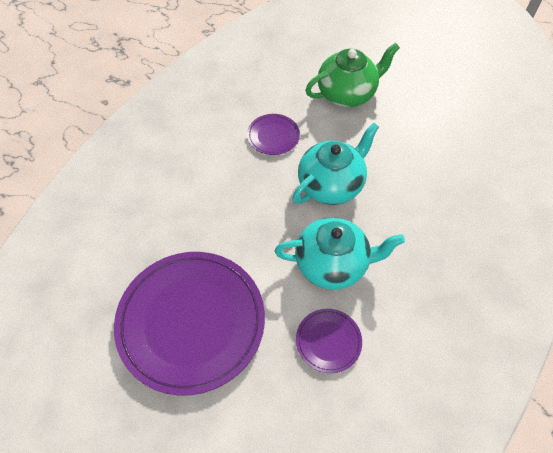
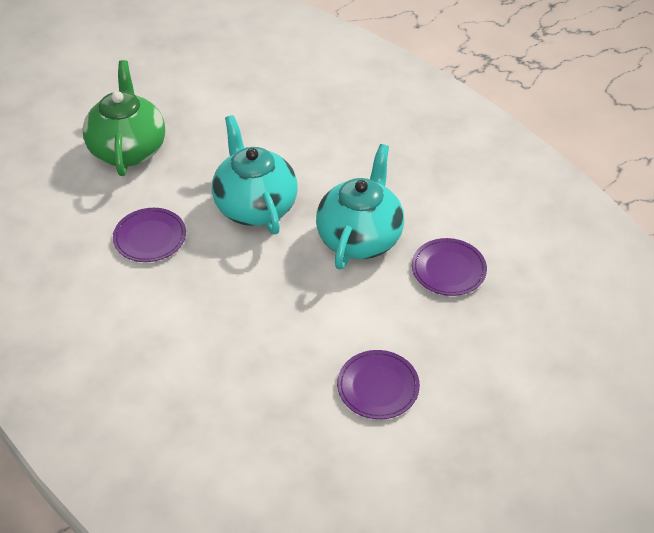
camera: 70 degrees left, 10 degrees down
(191, 322) = (378, 387): purple plate -> purple plate, size x0.44

